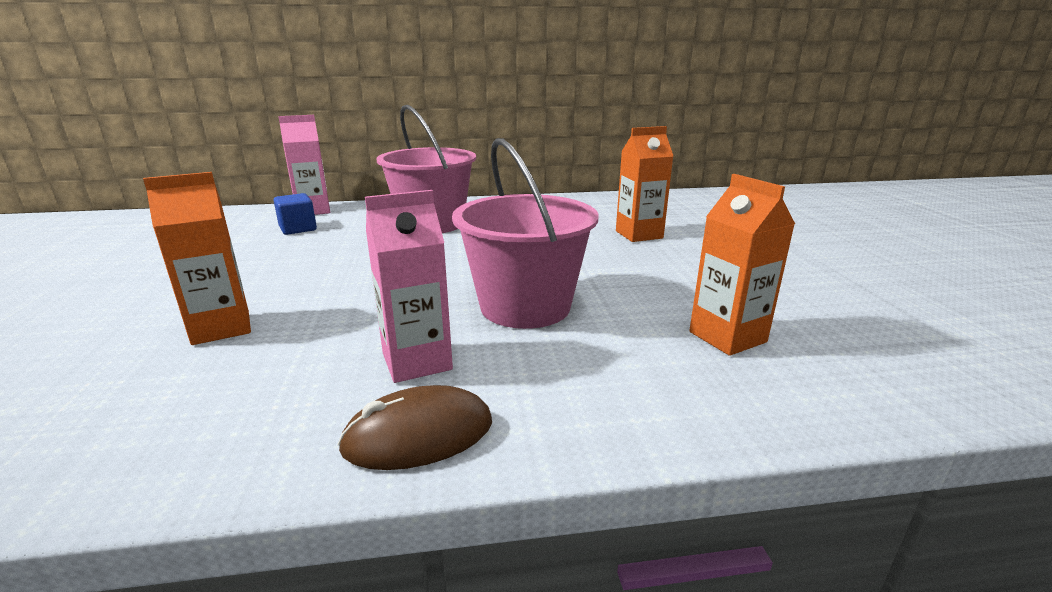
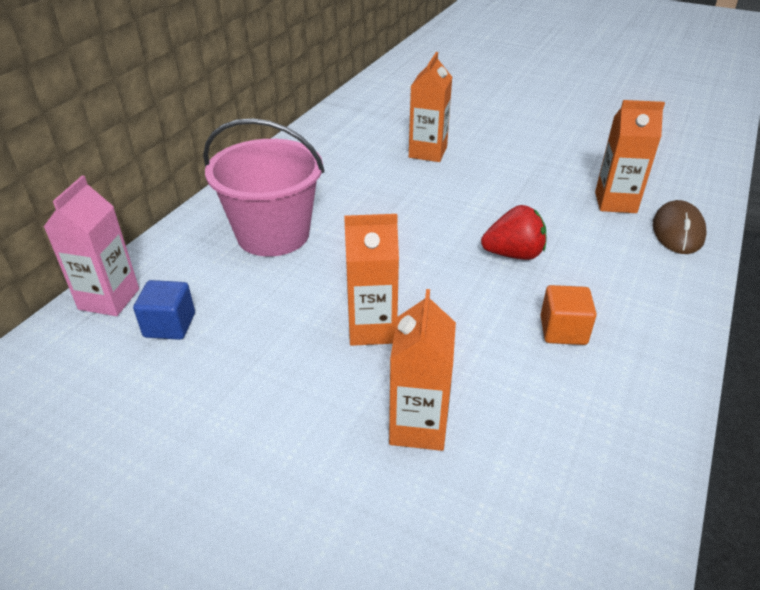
camera: 55 degrees left, 15 degrees up
(343, 280) = (372, 328): none -> orange carton
(417, 361) = (563, 330): pink carton -> orange cube
(418, 435) = (655, 356): brown mouse -> brown mouse (677, 231)
(525, 306) = (513, 254): pink bucket -> red strawberry

